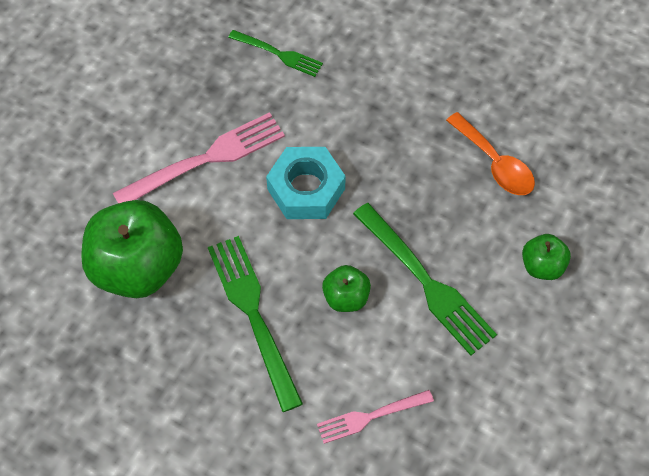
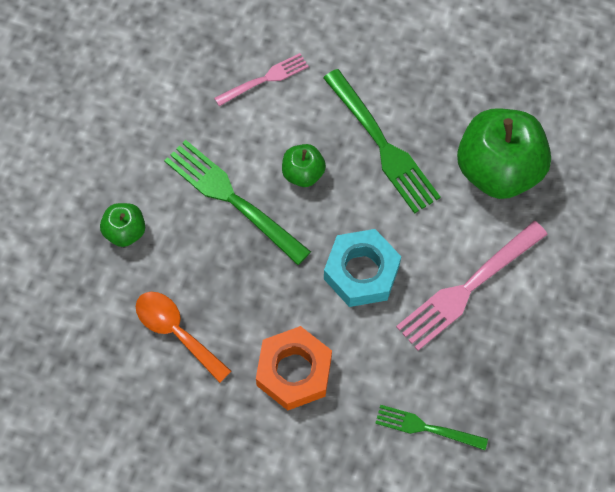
camera: 170 degrees right, 5 degrees up
(387, 113) = (294, 372): none -> orange nut

